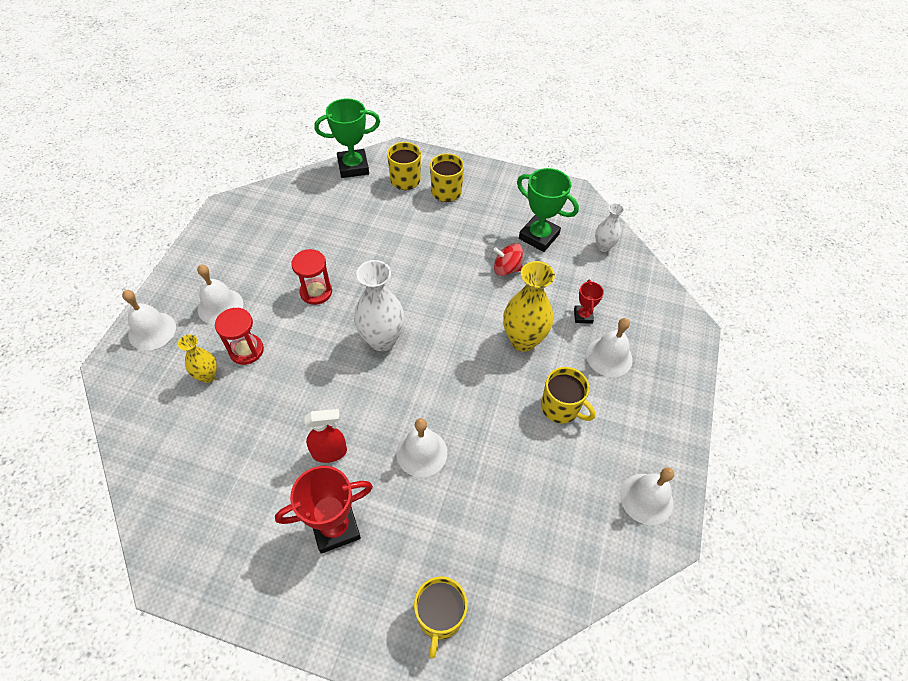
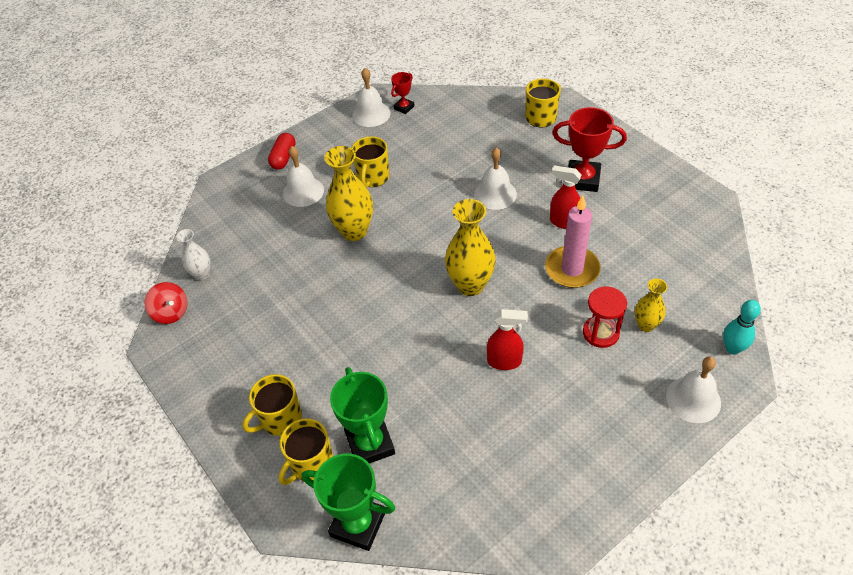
camera: 140 degrees left, 5 degrees down
(122, 390) = (732, 348): none -> turquoise bowling pin
(220, 306) = (611, 393): white bell -> none
(297, 400) = (572, 269): none -> pink candle
(316, 292) = (504, 361): red hourglass -> red spray bottle
(382, 340) = (470, 285): white vase -> yellow vase
(506, 269) = (307, 296): red spinning top -> red spinning top (171, 312)
(538, 236) = (245, 313): green trophy -> green trophy (370, 444)
(561, 408) = (373, 177): yellow mug -> yellow mug turned 150 degrees counterclockwise
(583, 316) = (288, 227): red trophy -> red trophy (404, 107)
(669, 385) = (283, 158): none -> red capsule

